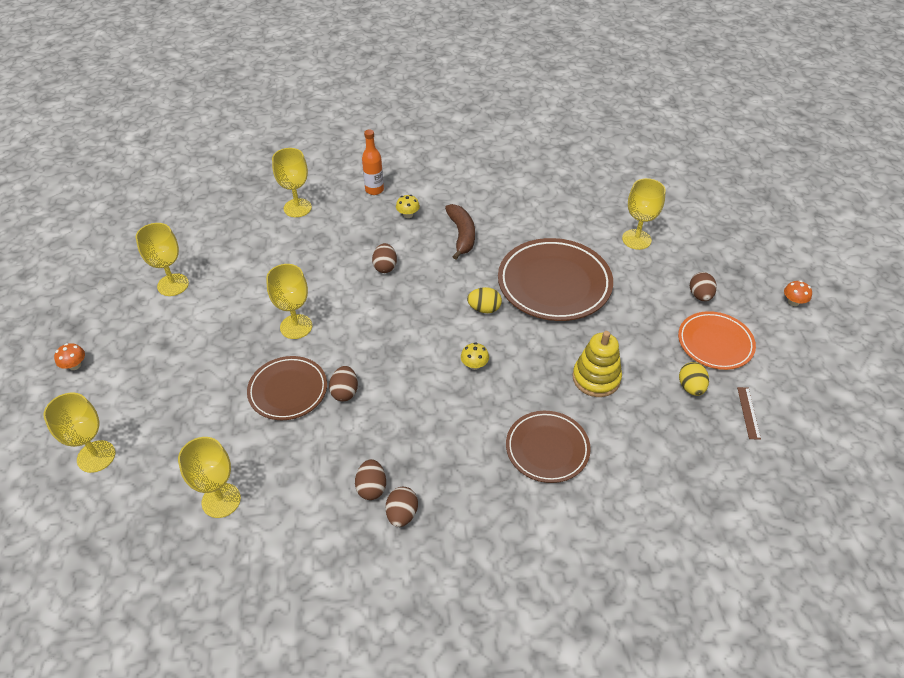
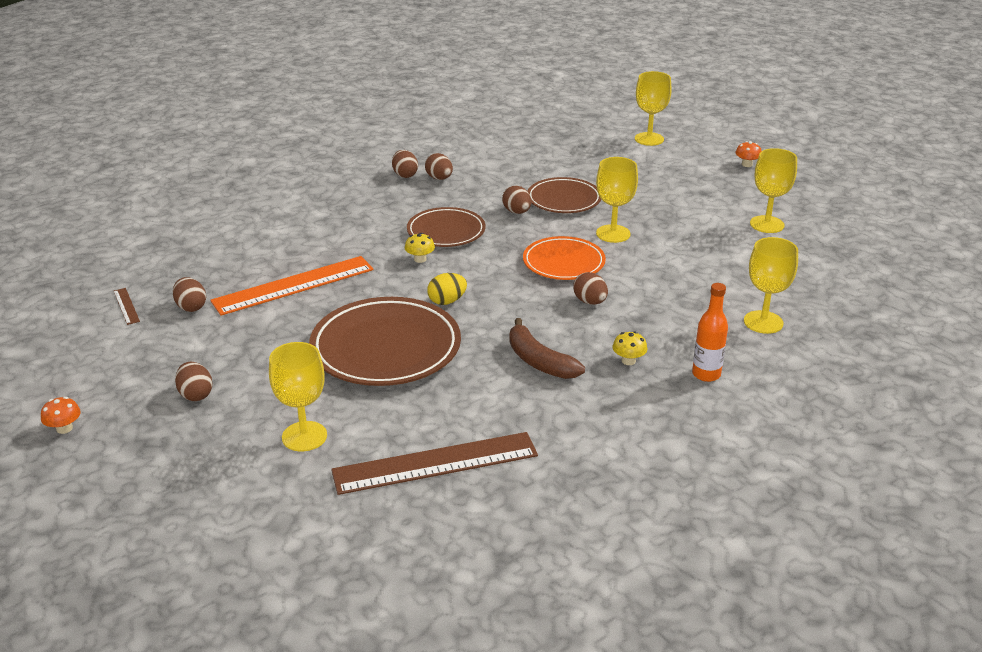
camera: 150 degrees right, 15 degrees down
(221, 500) = (537, 147): yellow goblet -> none
(547, 449) = (315, 231): brown plate -> brown plate (446, 231)
(569, 198) = (435, 463): none -> brown ruler
(596, 378) = (293, 285): yellow stacking toy -> orange ruler
(691, 387) = (191, 307): yellow egg -> brown egg
(715, 343) = (169, 351): orange plate -> orange plate (563, 263)

